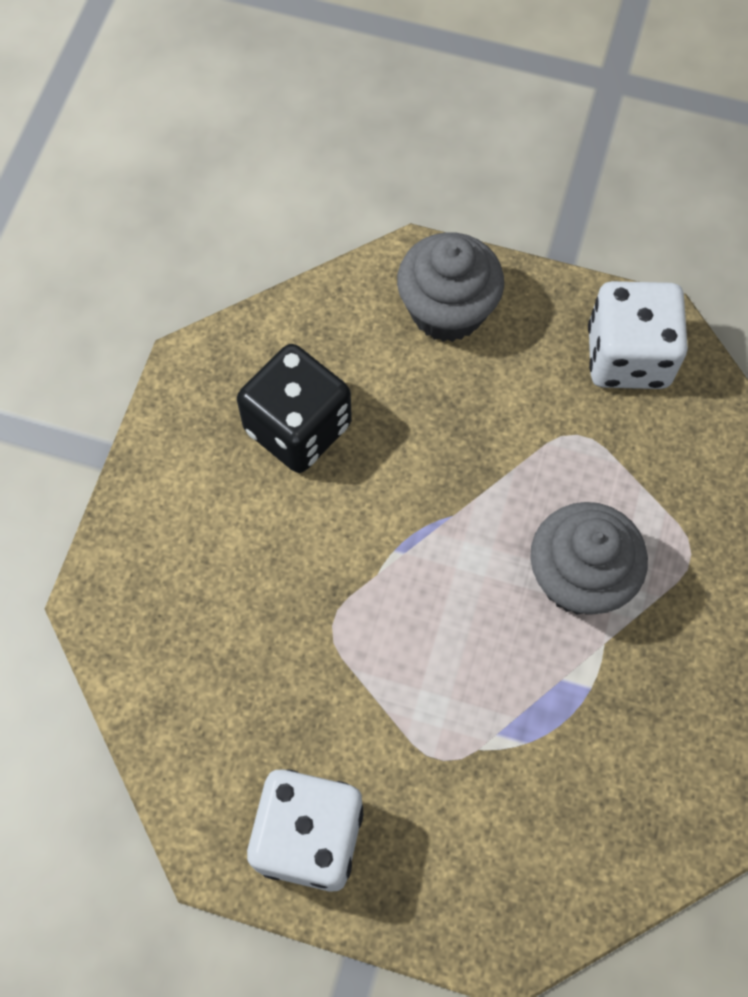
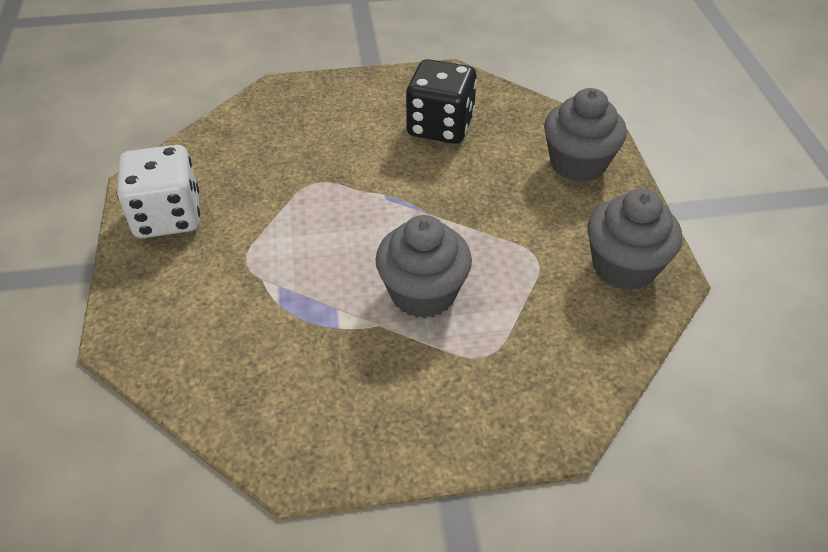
camera: 65 degrees right, 20 degrees down
(628, 356) = (624, 267): white dice -> grey cupcake

